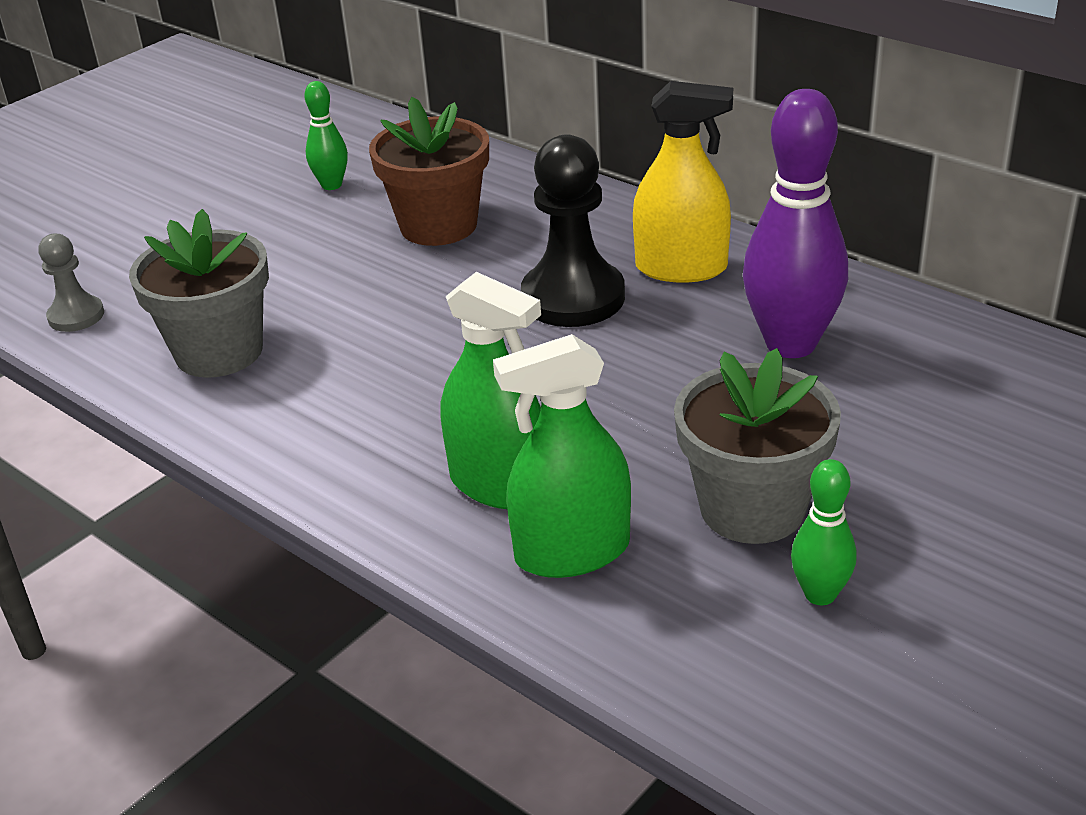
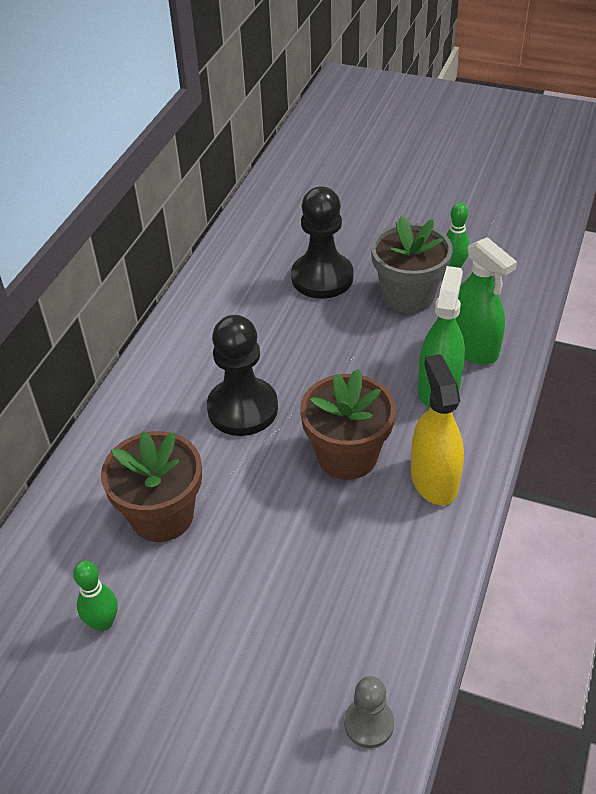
camera: 110 degrees left, 10 degrees up
(219, 352) = (376, 586): grey flower pot -> none
(429, 368) = (347, 455): none -> brown flower pot
(681, 268) = (192, 366): yellow spray bottle -> yellow spray bottle (434, 480)
(791, 344) = (263, 306): purple bowling pin -> none
(845, 417) = (322, 278): none -> black pawn

